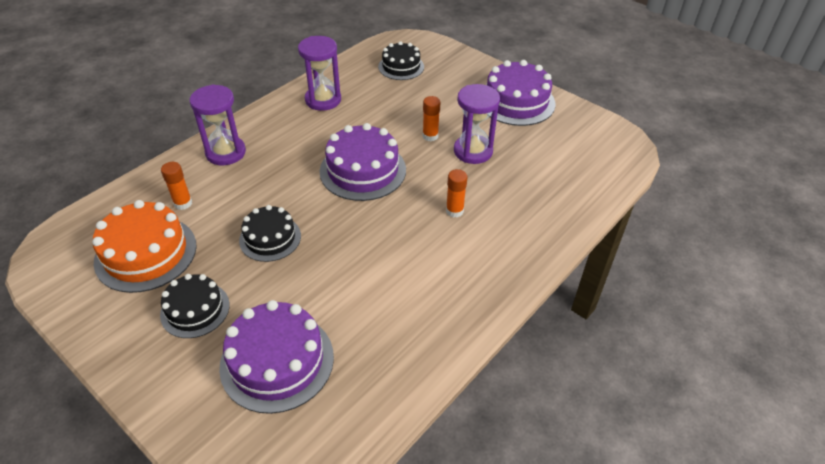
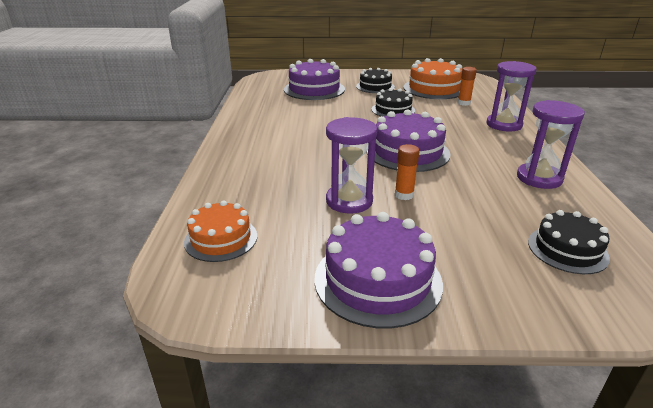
camera: 140 degrees right, 15 degrees down
(454, 211) = (307, 159): orange glue stick -> none
(585, 167) = (221, 239): none -> orange cake

